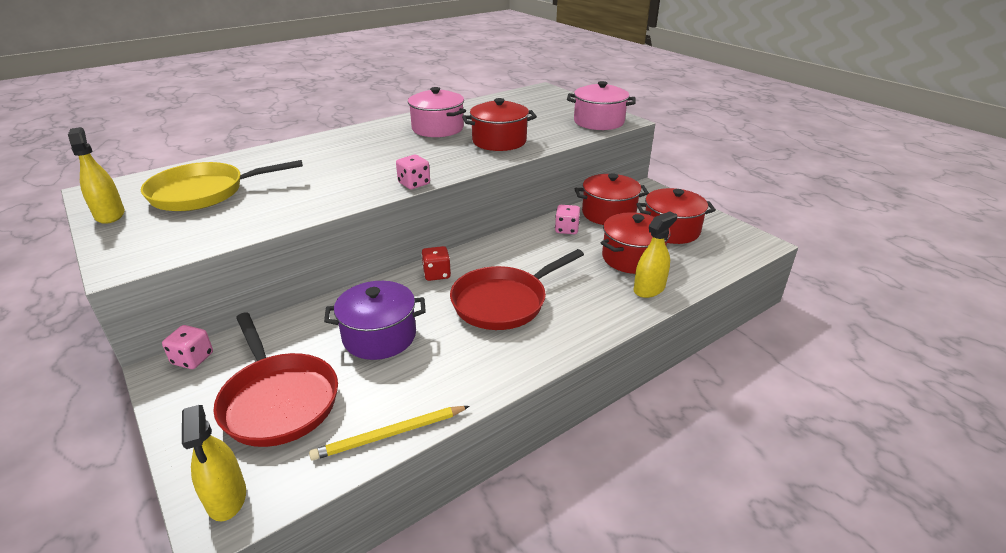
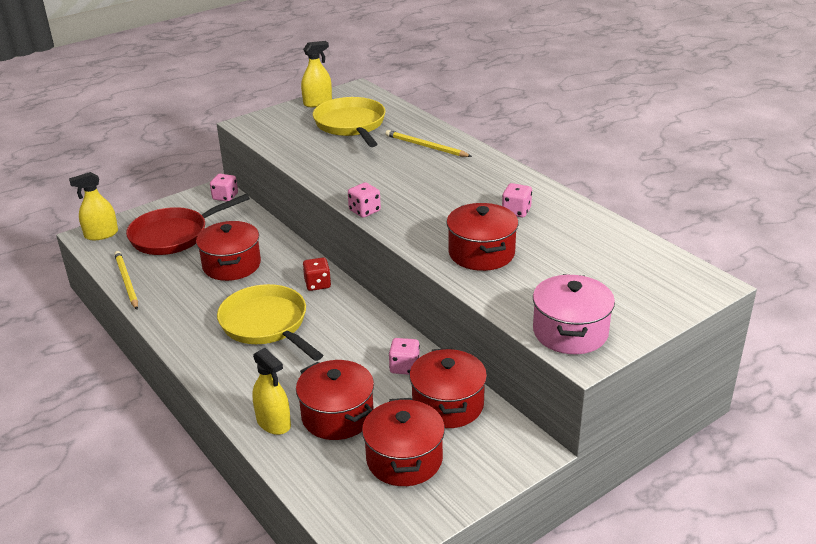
camera: 90 degrees right, 0 degrees up
(294, 157) = (426, 146): none -> yellow pencil
(379, 336) = (232, 265): purple pot -> red pot
(437, 128) = (516, 211): pink pot -> pink dice
(504, 302) = (267, 325): red pan -> yellow pan

